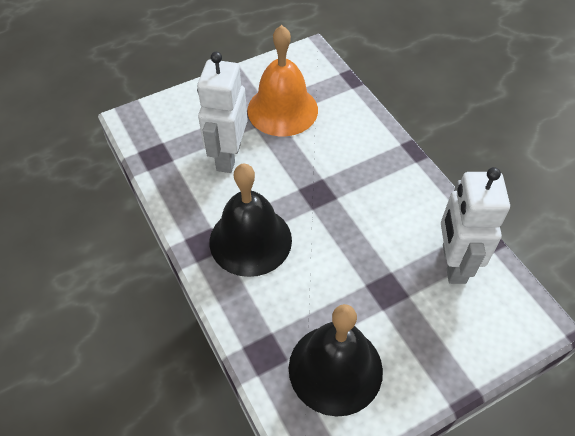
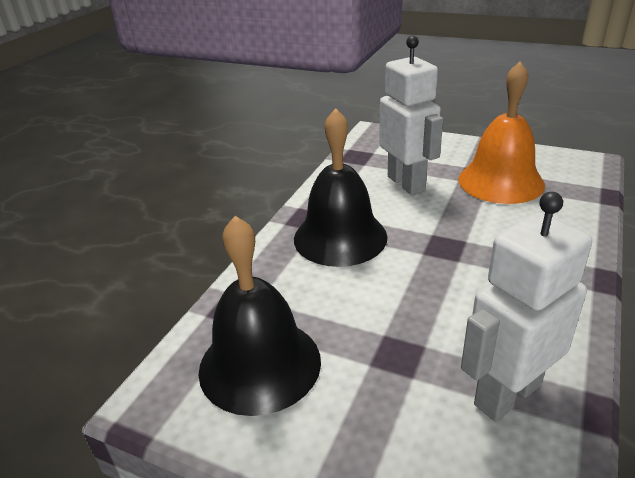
camera: 55 degrees right, 20 degrees down
(228, 156) = (406, 183): white robot -> white robot turned 90 degrees clockwise

